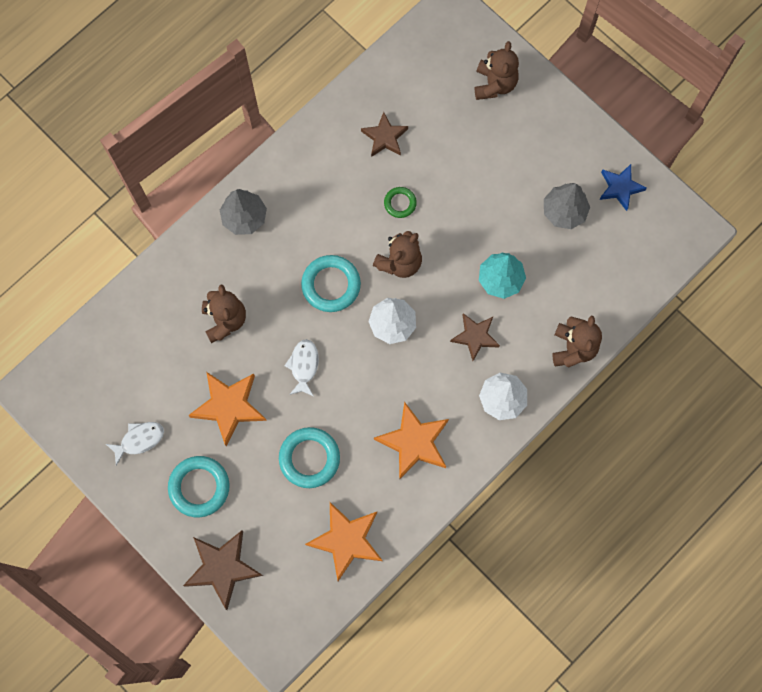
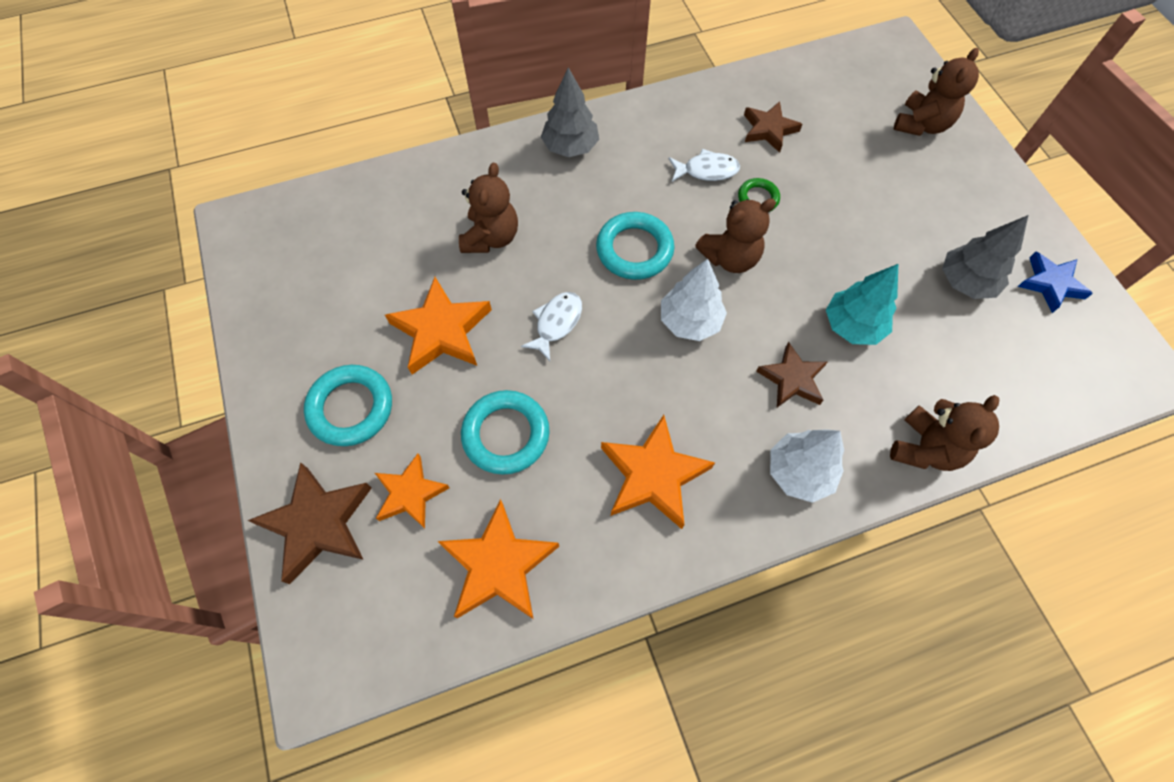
camera: 25 degrees right, 10 degrees down
(139, 440) = (316, 323): white fish -> white fish (706, 170)
(269, 523) = (410, 493): none -> orange star

